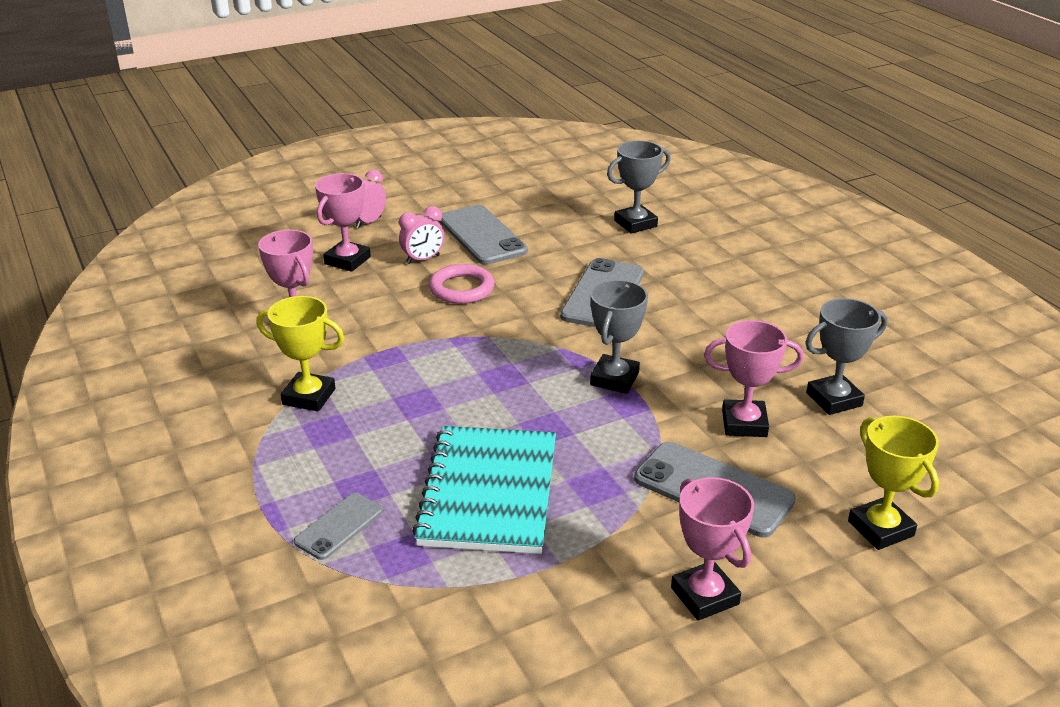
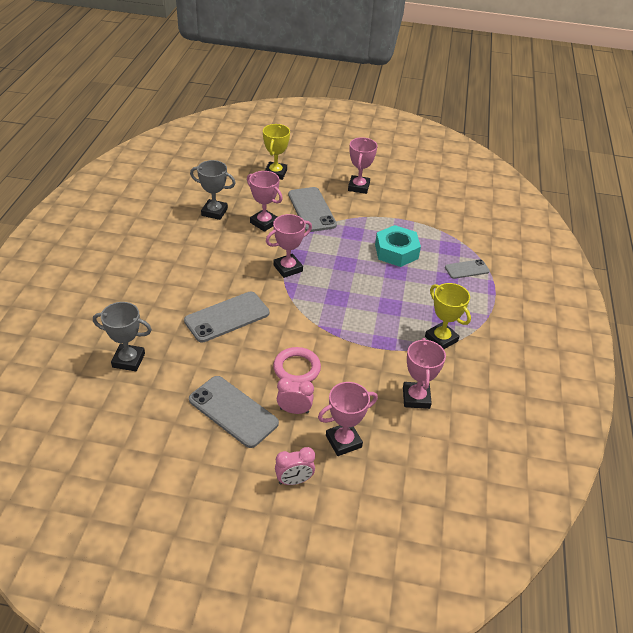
camera: 145 degrees left, 10 degrees up
(482, 235) = (233, 411): grey phone -> grey phone turned 60 degrees counterclockwise
(488, 492) = (396, 251): turquoise notebook -> turquoise nut
(614, 379) = (288, 268): grey trophy -> pink trophy

